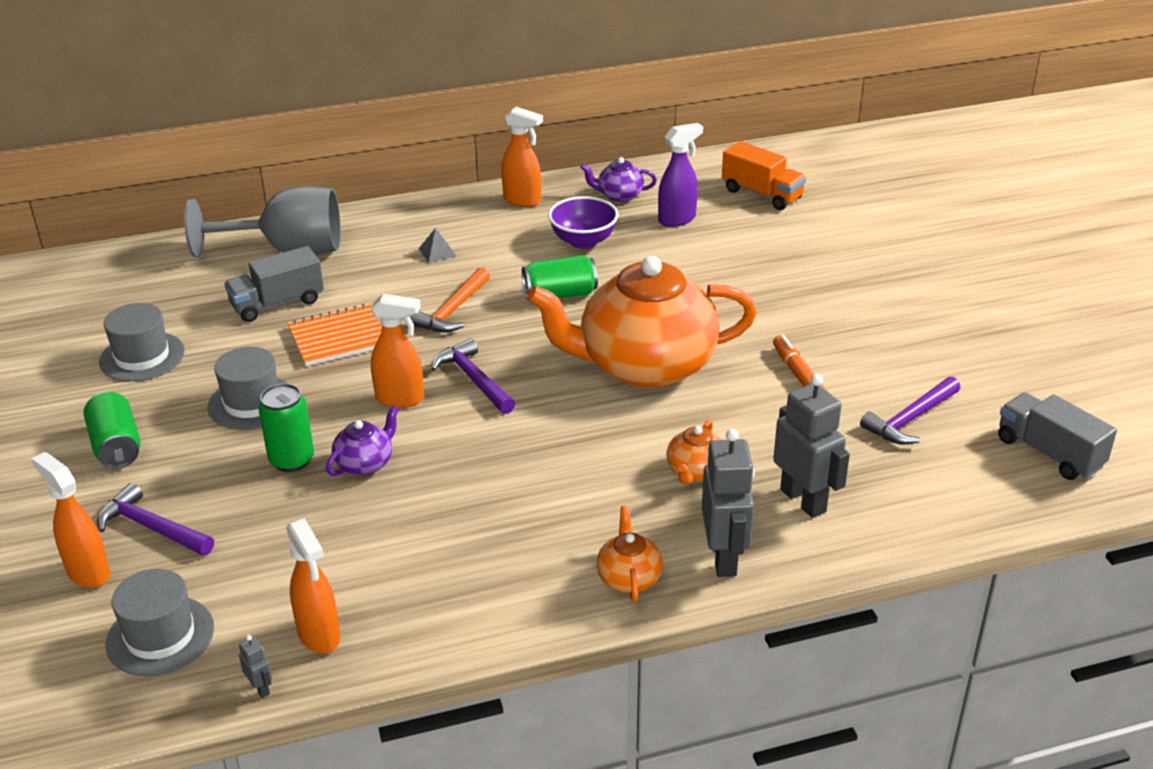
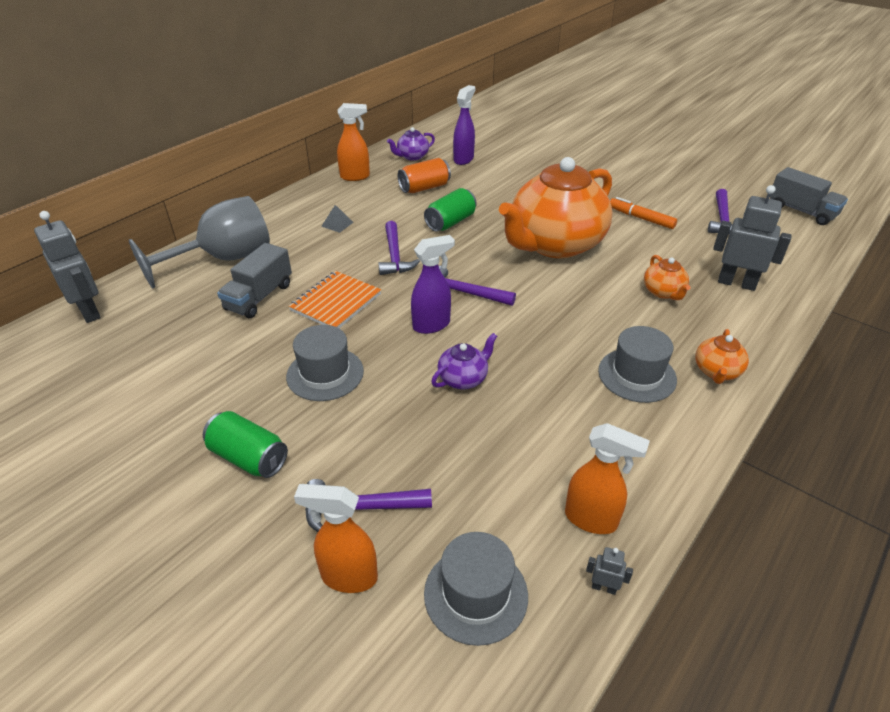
camera: 35 degrees left, 5 degrees up
(142, 357) = (188, 378): grey hat -> grey hat (637, 375)
(292, 460) = (407, 401): green can -> none
(365, 463) = (463, 378): purple teapot -> purple teapot turned 45 degrees clockwise
(400, 399) = (432, 325): orange spray bottle -> purple spray bottle
(453, 311) = (395, 256): orange hammer -> purple hammer
(583, 241) = (424, 188): purple bowl -> orange can
(629, 578) = (716, 372): orange teapot -> orange teapot turned 120 degrees counterclockwise
(724, 558) = (745, 334): grey robot -> grey robot (89, 311)
(762, 194) = (492, 133): orange truck -> none
(1049, 453) = (801, 211): grey truck -> grey truck turned 150 degrees counterclockwise

